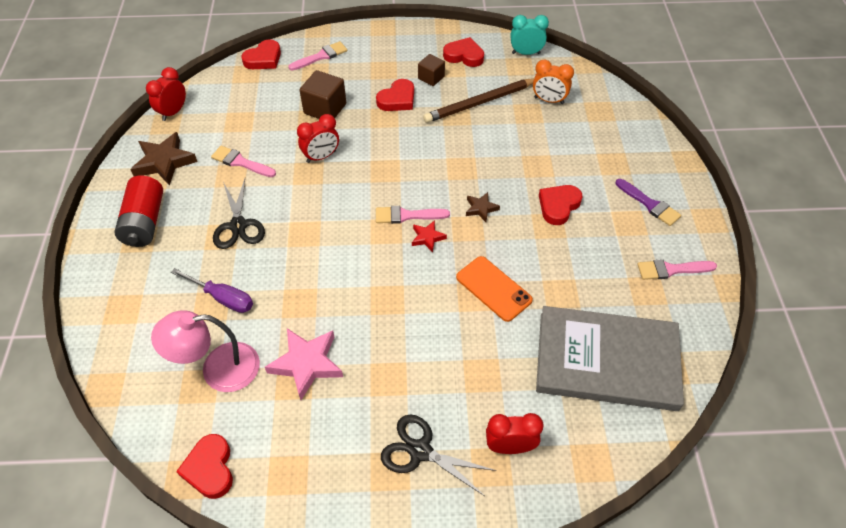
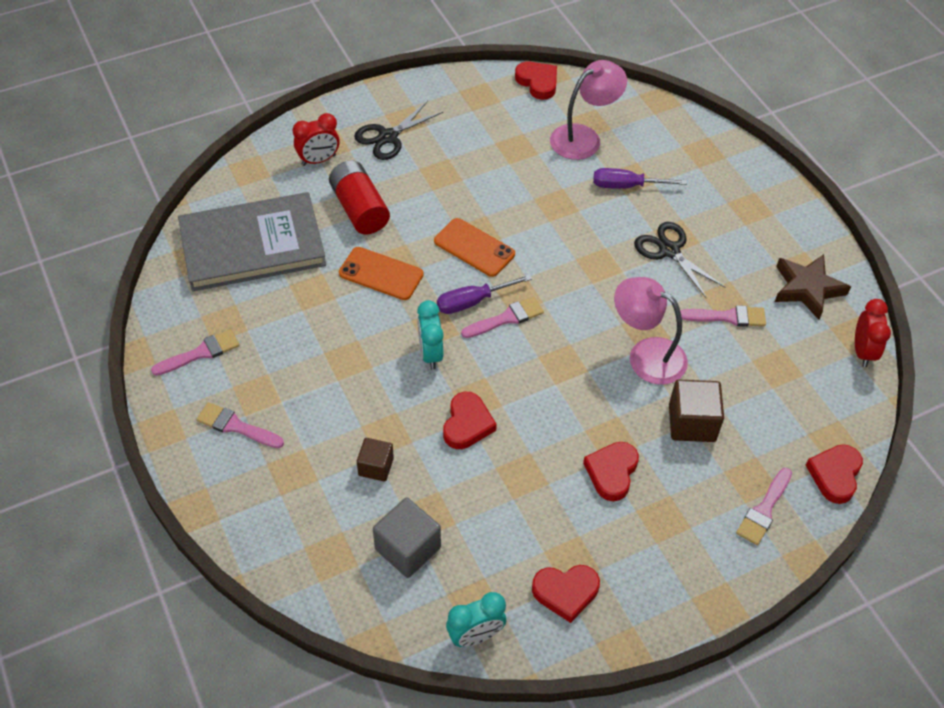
camera: 155 degrees right, 0 degrees up
(145, 222) = (761, 224): red battery -> red battery (359, 209)
(307, 364) = (515, 163): pink star -> none
(321, 156) = (646, 355): red clock -> pink lamp
(399, 285) = (474, 248): none -> orange phone
(420, 451) = (388, 137): black scissors -> black scissors turned 135 degrees clockwise
(427, 237) = (472, 302): red star -> purple screwdriver
(431, 78) = (589, 528): brown cube -> brown cube (376, 467)
(480, 103) = (500, 508): brown pencil -> none
(481, 208) = (430, 354): brown star -> turquoise clock
(549, 100) = (407, 548): orange clock -> grey cube
(558, 206) = (344, 387): red heart -> red heart (467, 424)
(649, 204) = (236, 426): purple brush -> pink brush

